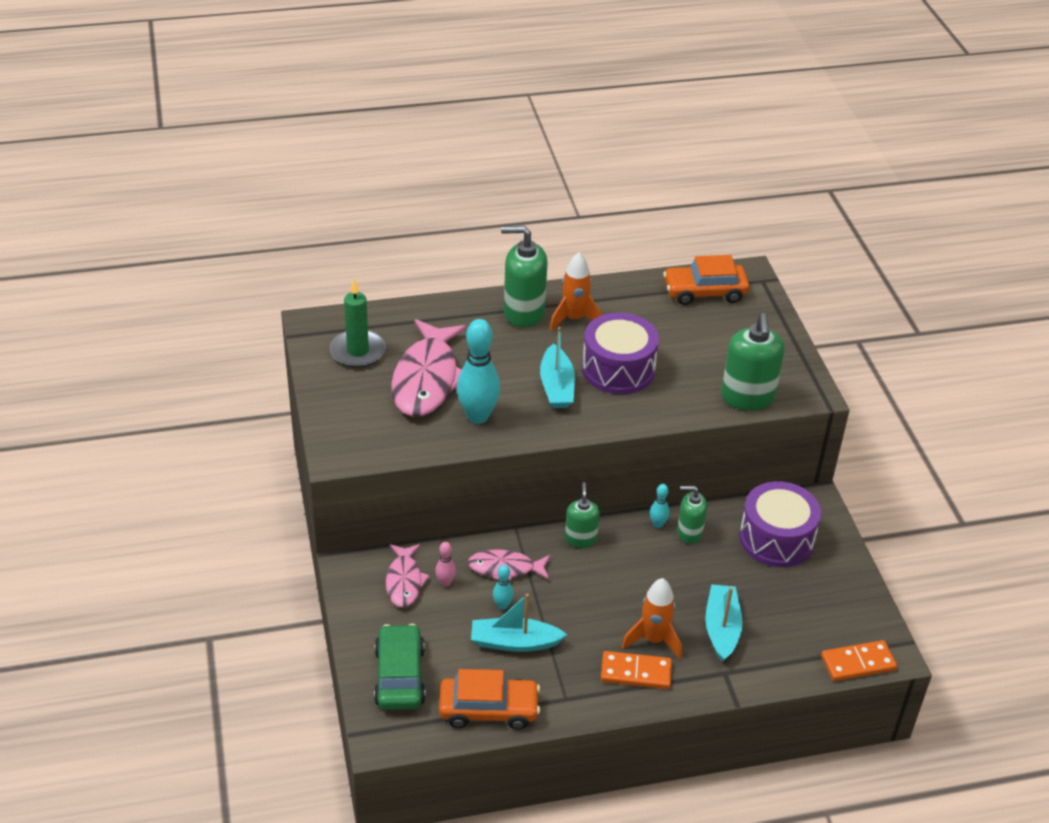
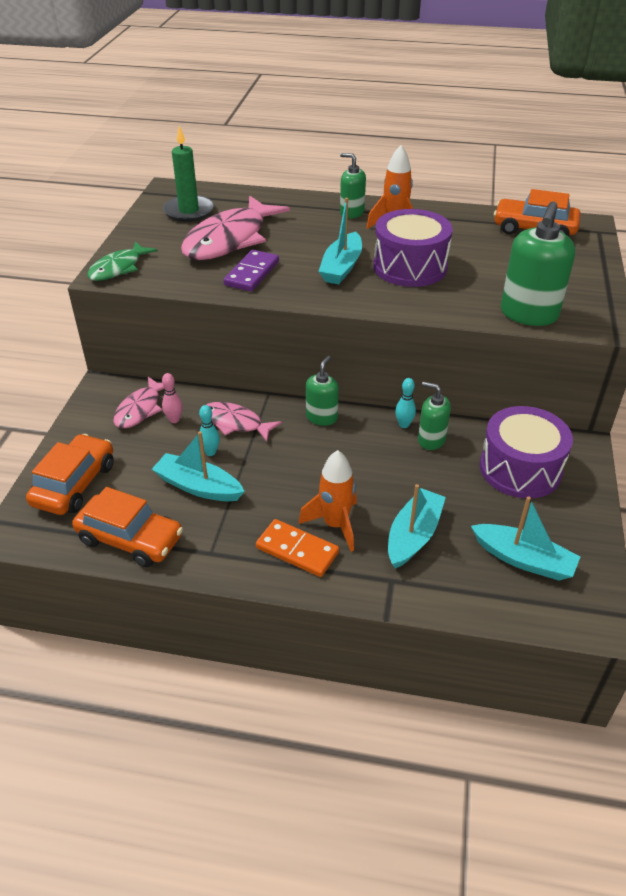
camera: 25 degrees right, 0 degrees up
(343, 445) = (118, 268): none -> green fish
(399, 676) = (74, 484): green car -> orange car
(478, 416) = (251, 273): turquoise bowling pin -> purple domino
(523, 313) = (351, 213): green soap dispenser -> green soap dispenser, size x0.60
(816, 621) = (523, 559): none -> turquoise boat
(858, 663) = (552, 618): orange domino -> none

